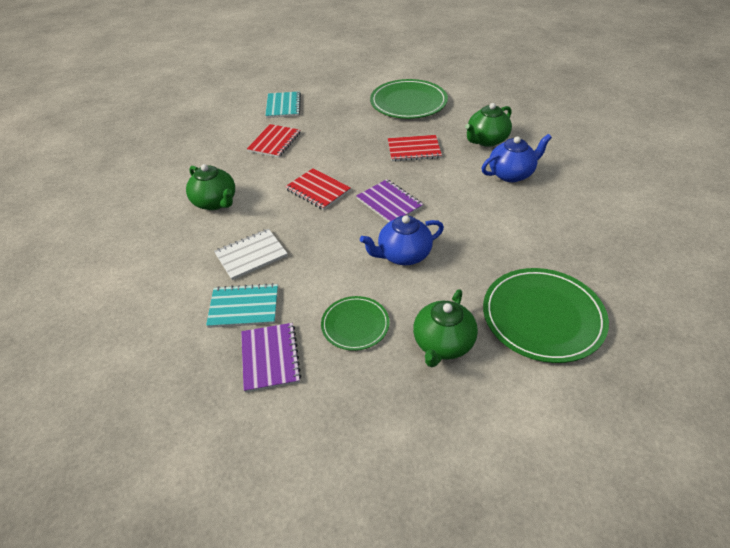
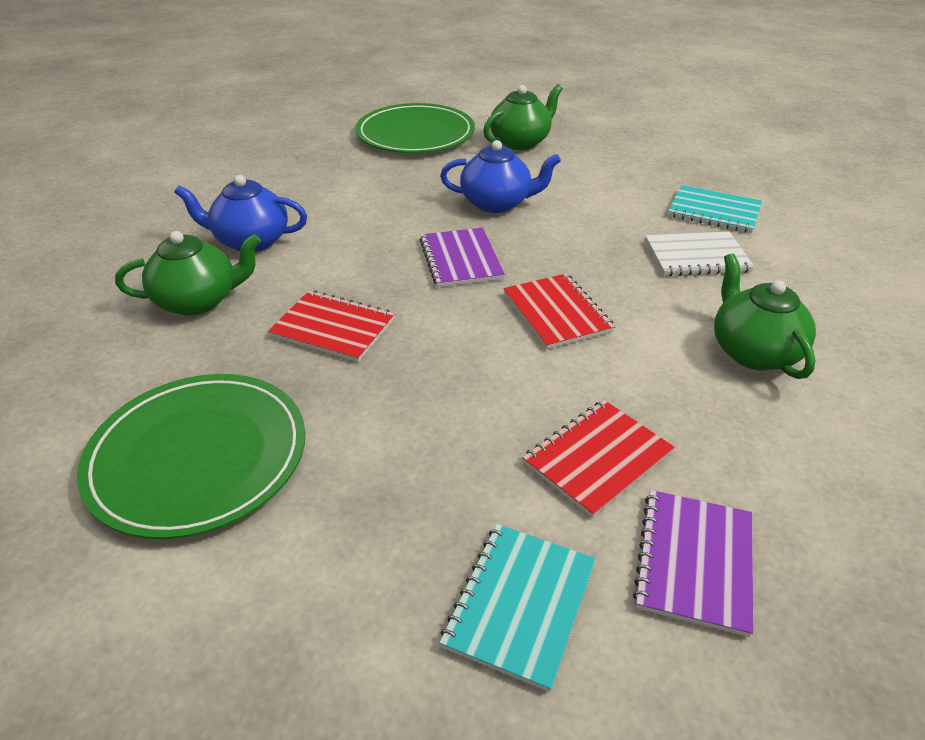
camera: 155 degrees left, 5 degrees down
(270, 358) = (691, 172): purple notebook -> purple notebook (694, 561)
(355, 325) = (593, 170): green plate -> none

